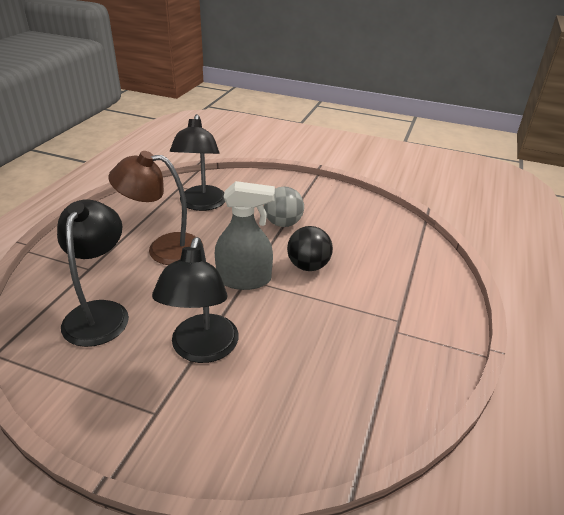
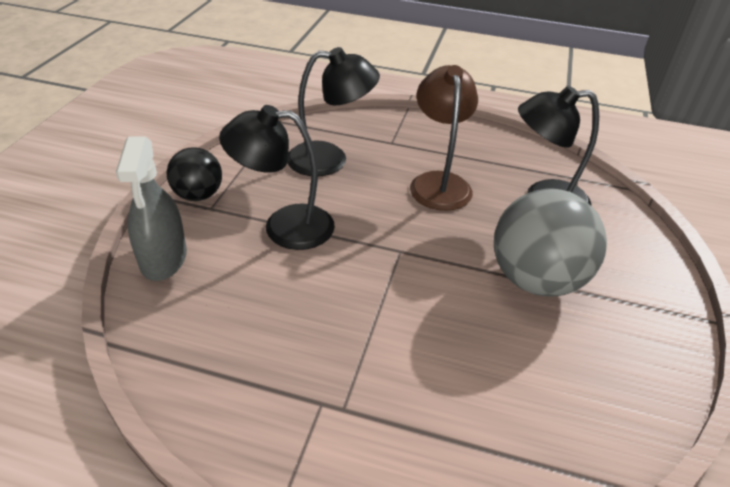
camera: 85 degrees right, 5 degrees up
(244, 279) = (399, 248): grey spray bottle -> grey spray bottle (163, 259)
(283, 223) = (535, 280): grey ball -> grey ball, size x1.73
(308, 266) = (442, 308): black ball -> black ball (198, 195)

